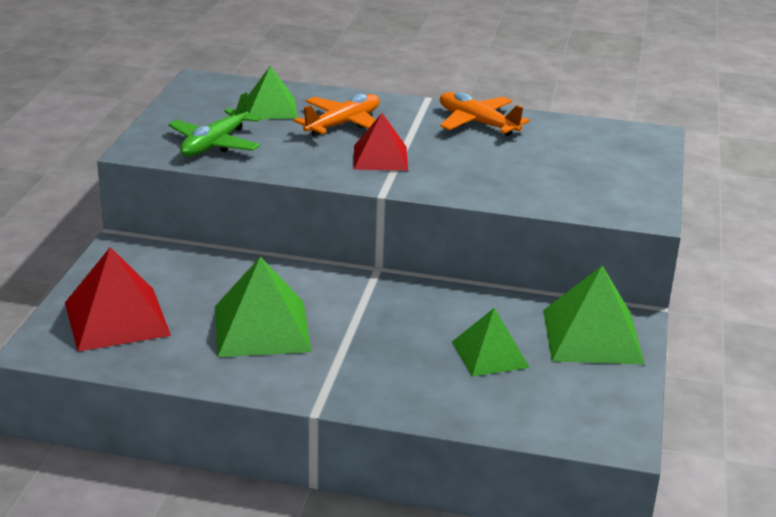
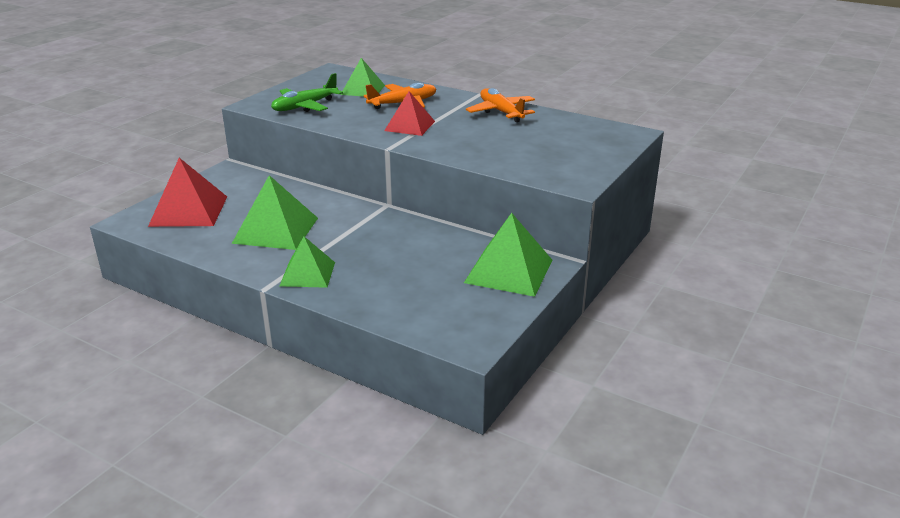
camera: 20 degrees right, 0 degrees up
(490, 354) = (420, 271): green pyramid -> green pyramid (307, 274)

